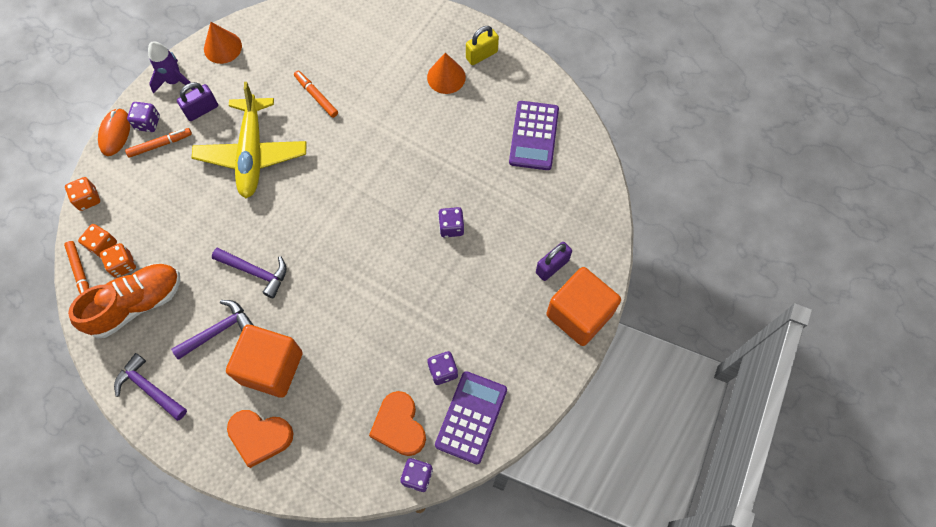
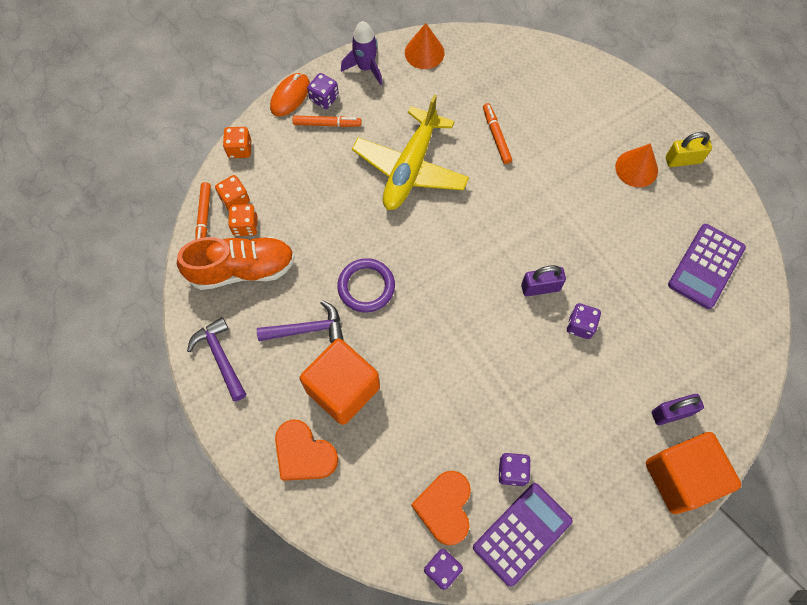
camera: 25 degrees right, 0 degrees up
(202, 110) = (380, 106): purple padlock -> purple padlock (540, 287)
(255, 272) = (366, 287): purple hammer -> purple ring

